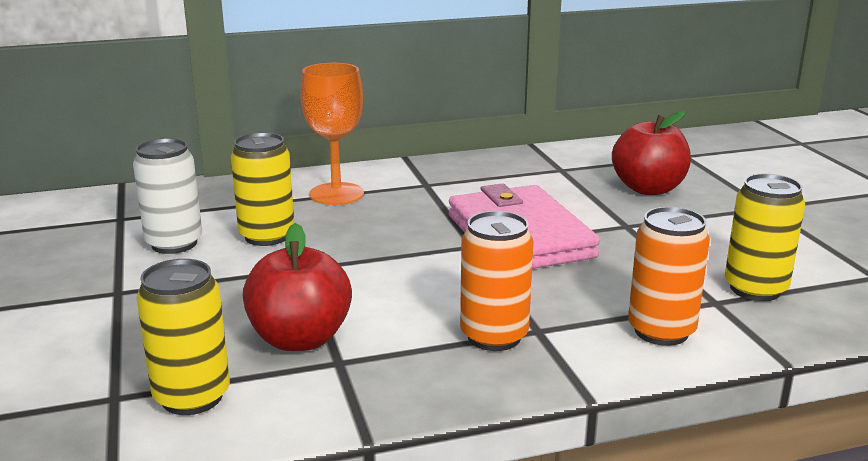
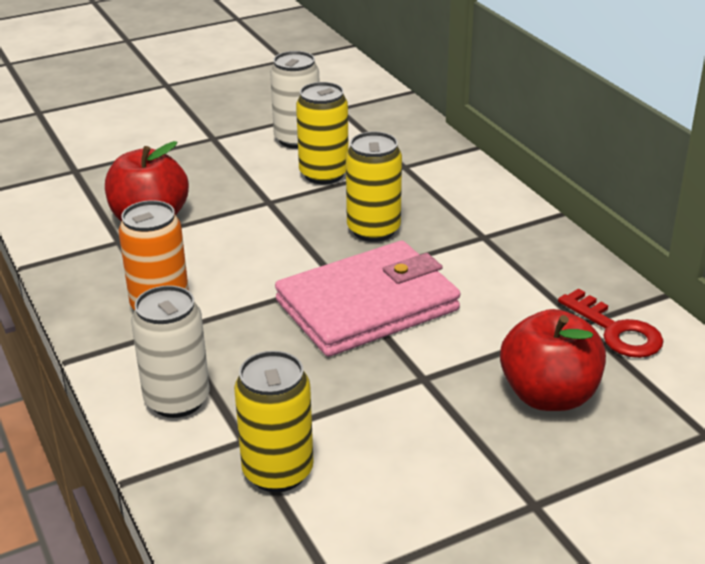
camera: 80 degrees right, 10 degrees up
(192, 397) = (73, 195): yellow can -> yellow can (373, 230)
(336, 194) = (432, 191): orange goblet -> none
(572, 161) = (616, 331): none -> red key
(661, 331) = (177, 400): orange can -> white can

